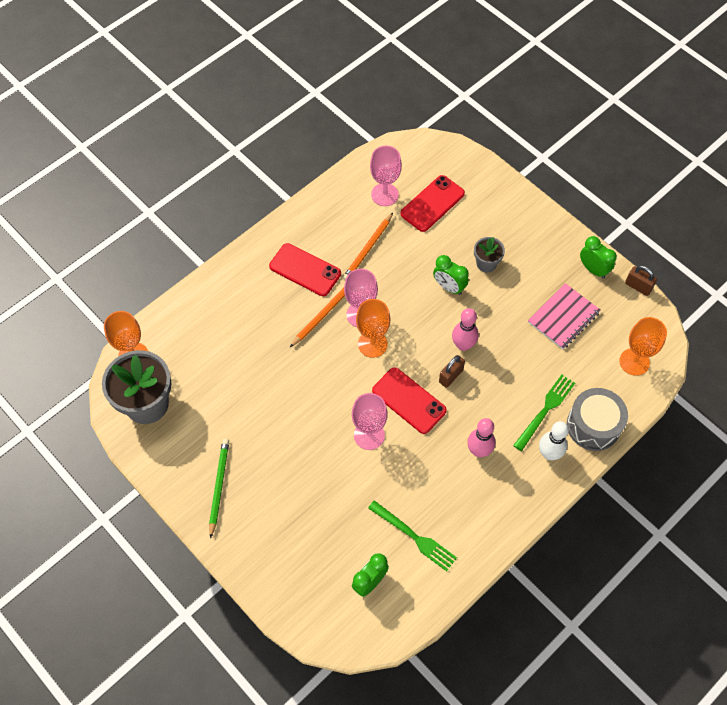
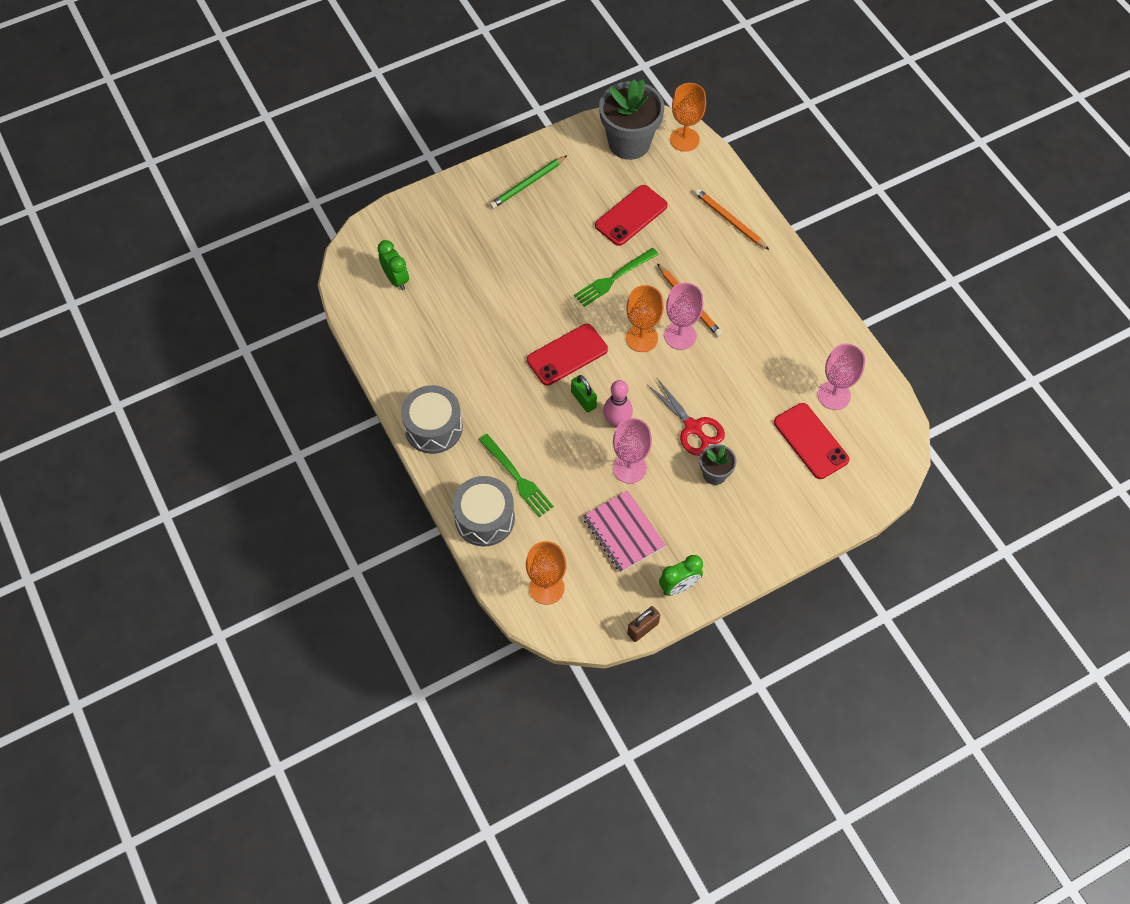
camera: 105 degrees right, 0 degrees up
(219, 486) = (527, 184): green pencil -> green pencil turned 120 degrees clockwise
(305, 270) = (748, 297): red phone -> red phone (631, 215)
(368, 248) = (763, 361): orange pencil -> orange pencil (730, 220)
(369, 435) = (540, 312): pink goblet -> pink goblet (629, 468)
(414, 537) = (424, 324): green fork -> green fork (613, 278)
(449, 287) = (693, 427): green clock -> red scissors
(450, 376) = (583, 400): brown padlock -> green padlock
(479, 450) = (492, 402): pink bowling pin -> none
(522, 494) = (433, 427): none -> grey drum
(549, 454) = (468, 465): white bowling pin -> none

